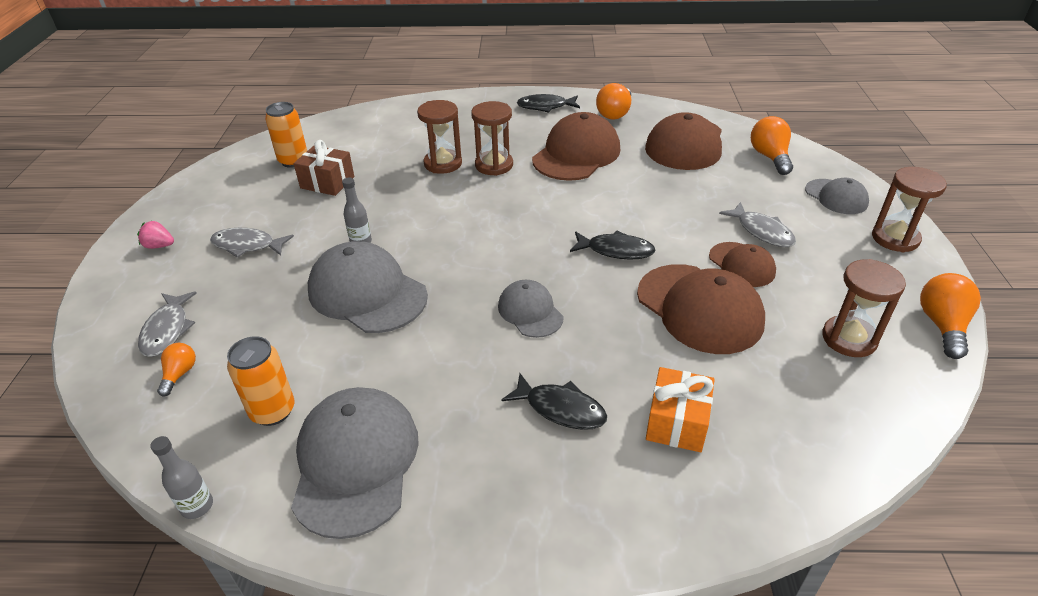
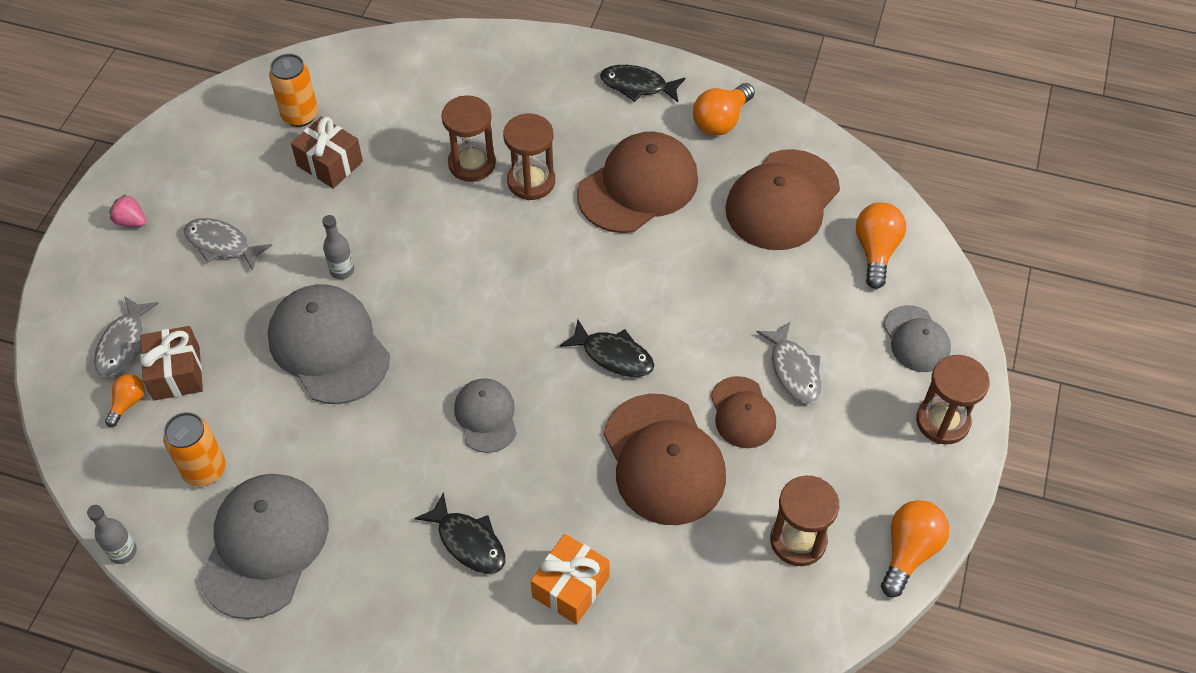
camera: 15 degrees right, 15 degrees up
(225, 341) = (176, 373): none -> brown gift

